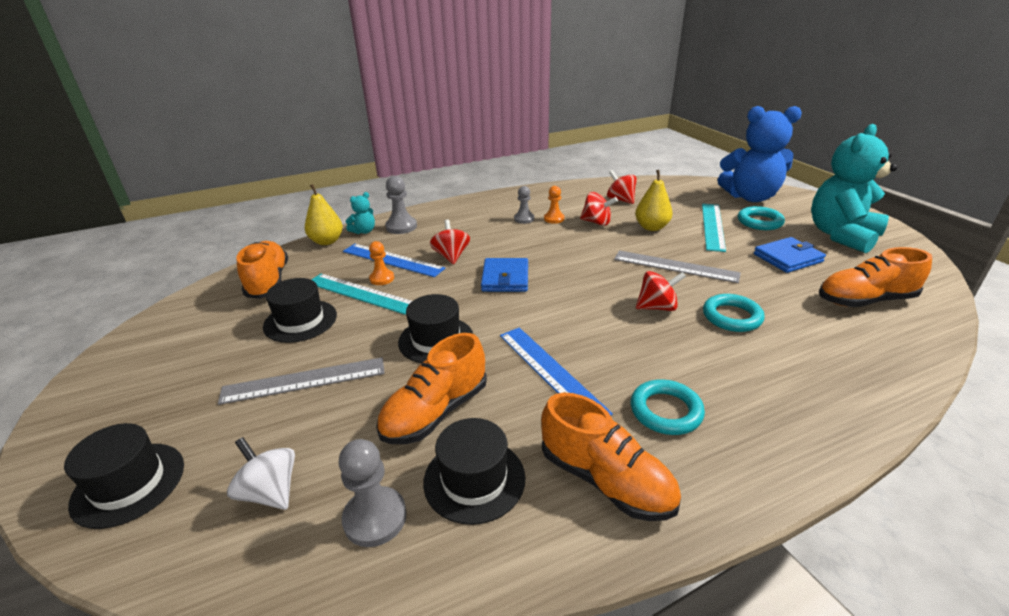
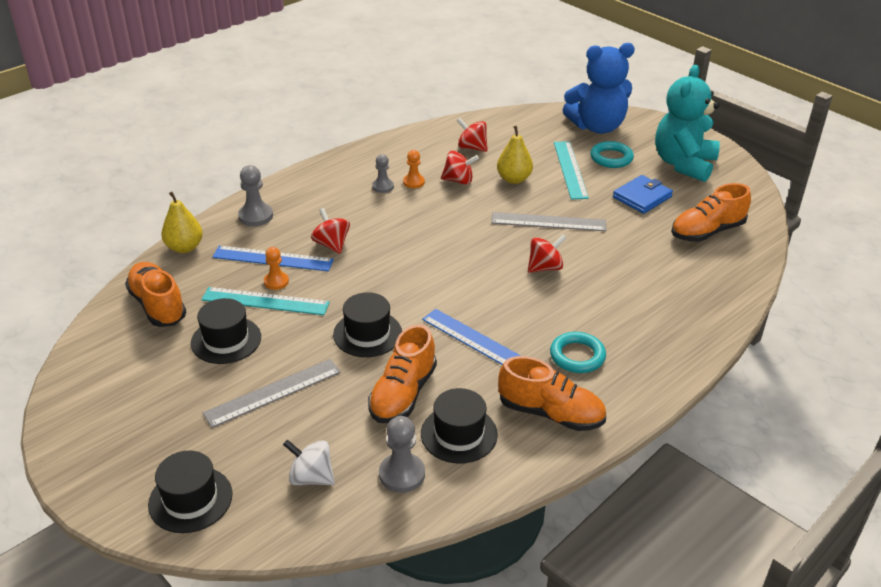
camera: 20 degrees left, 5 degrees up
(364, 231) = (217, 228): turquoise teddy bear -> none
(505, 278) = (398, 261): blue wallet -> none
(732, 317) = (607, 266): turquoise ring -> none

